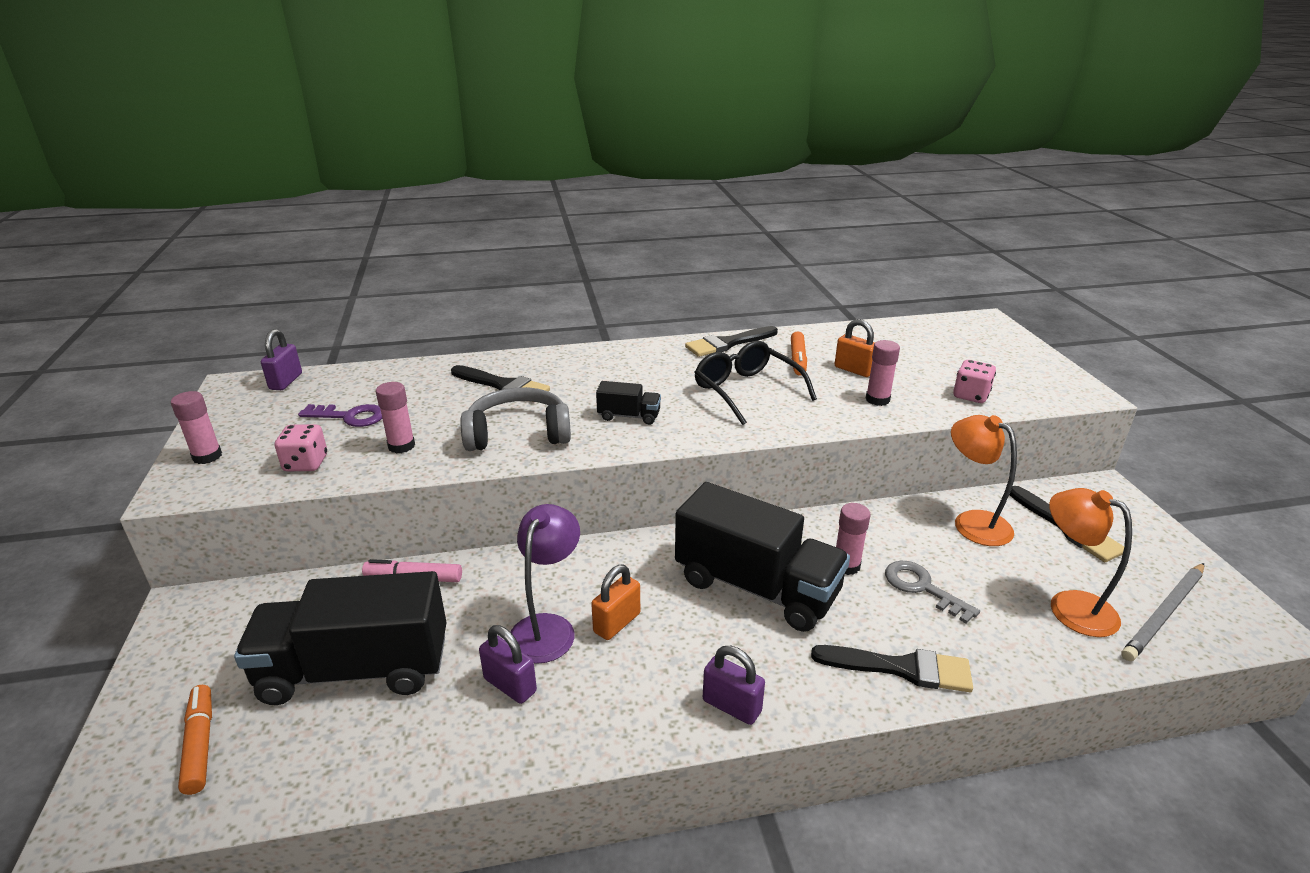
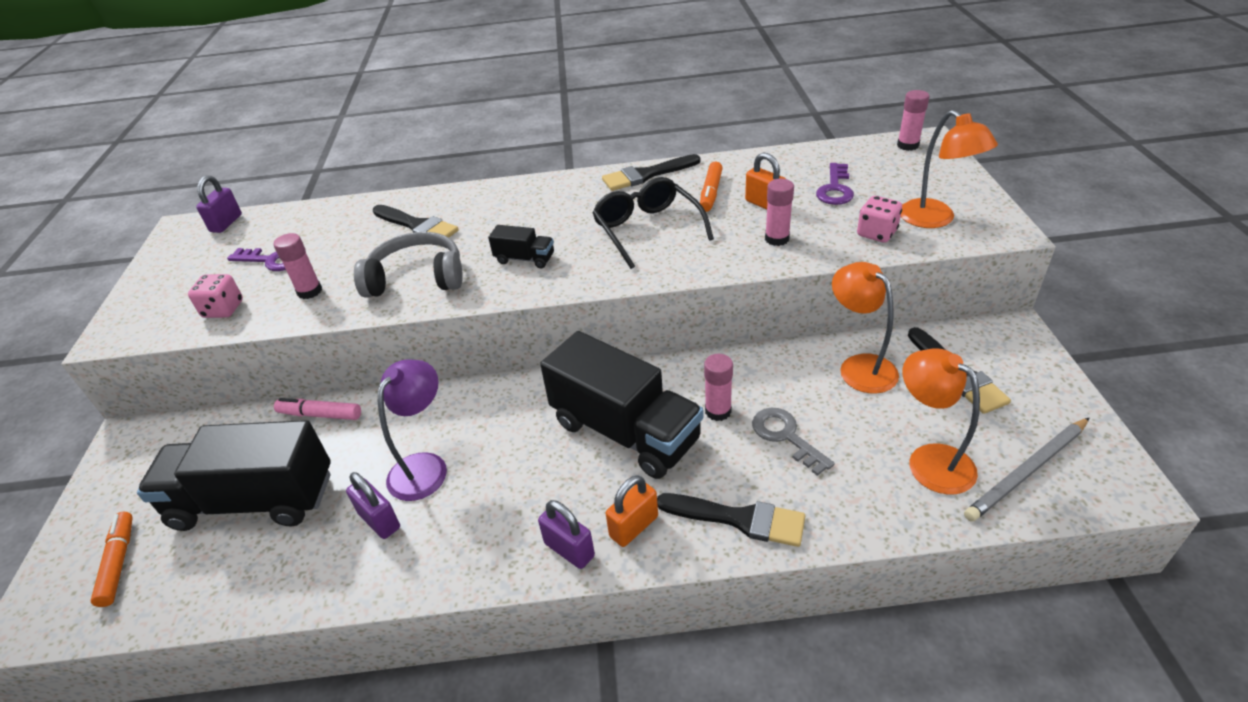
camera: 10 degrees right, 10 degrees up
(207, 456) = (143, 302): pink glue stick -> pink glue stick (908, 145)
(617, 623) = (487, 464): orange padlock -> orange padlock (634, 526)
(916, 358) = (835, 189): none -> purple key
(1020, 384) = (935, 219): none -> orange lamp

